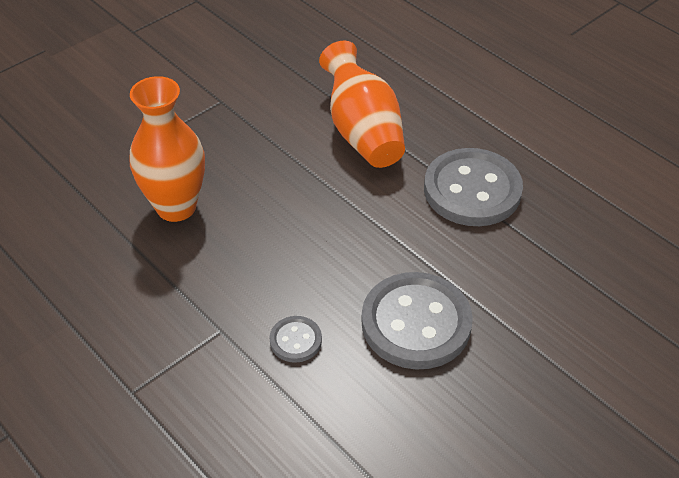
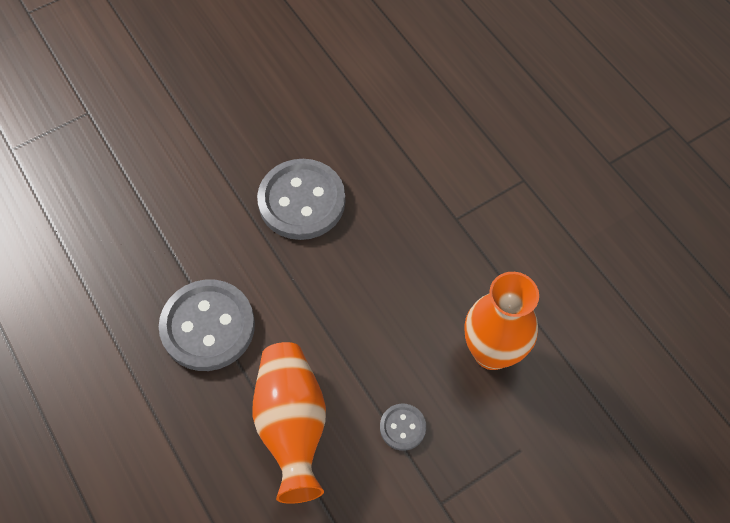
camera: 170 degrees left, 15 degrees up
(295, 340) = (398, 201): grey button -> grey button (402, 427)

